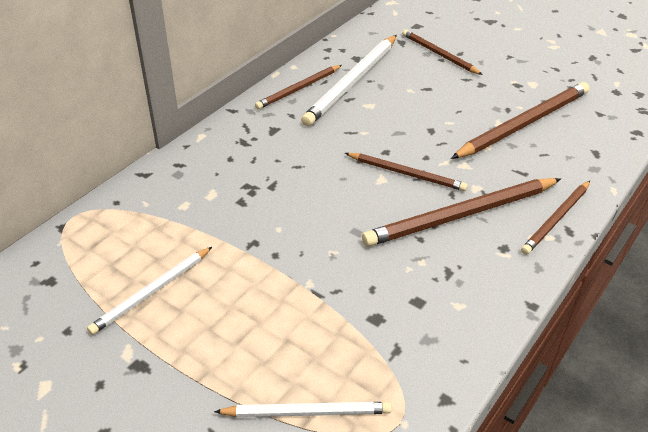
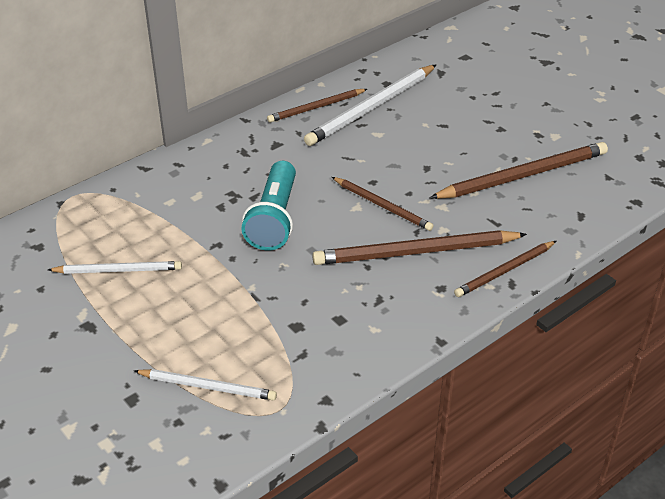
camera: 15 degrees right, 0 degrees up
(152, 292) = (118, 270): white pencil -> white pencil turned 150 degrees counterclockwise
(303, 205) = (274, 219): none -> turquoise flashlight
(439, 54) = (473, 91): brown pencil -> none

